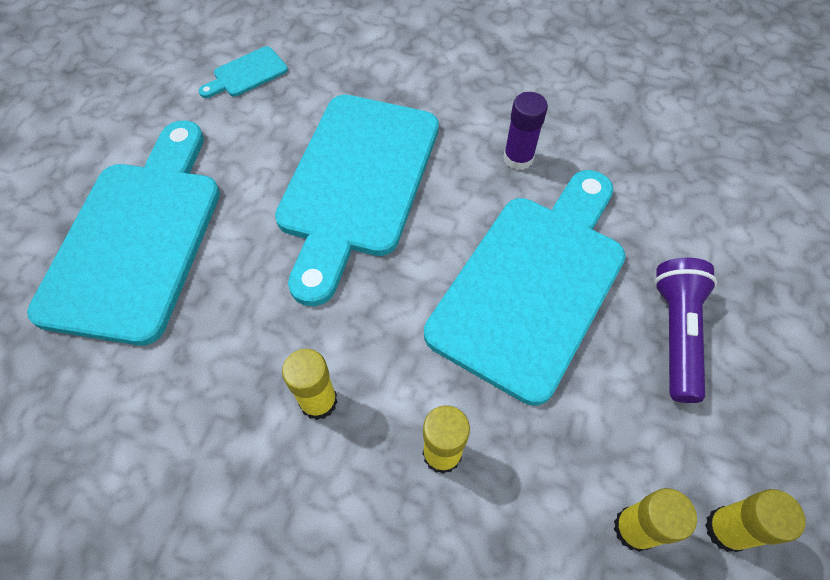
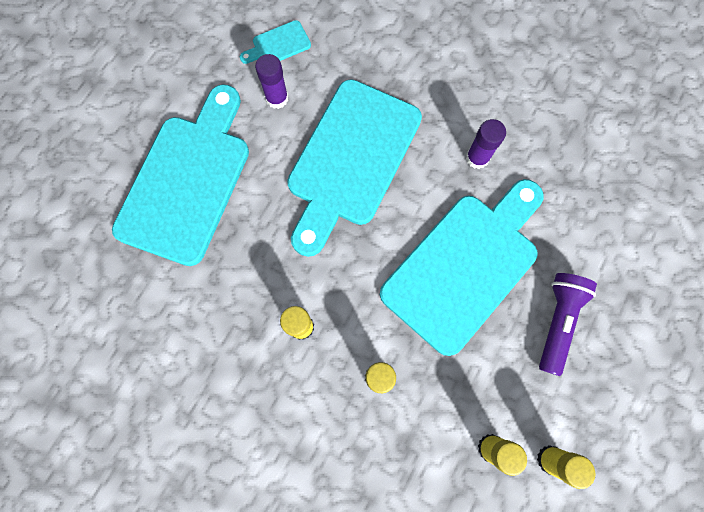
camera: 10 degrees right, 15 degrees up
(251, 129) = (277, 98): none -> purple glue stick

